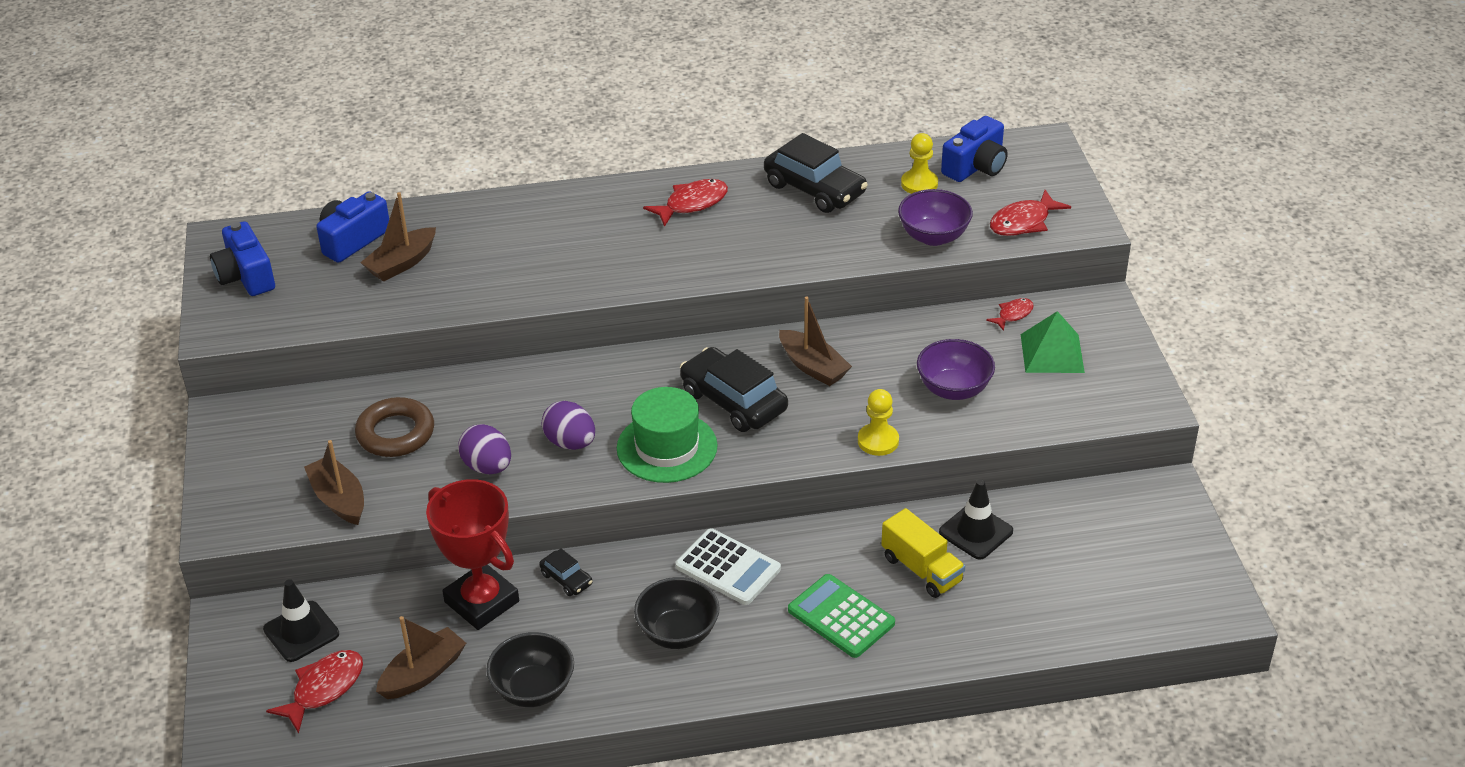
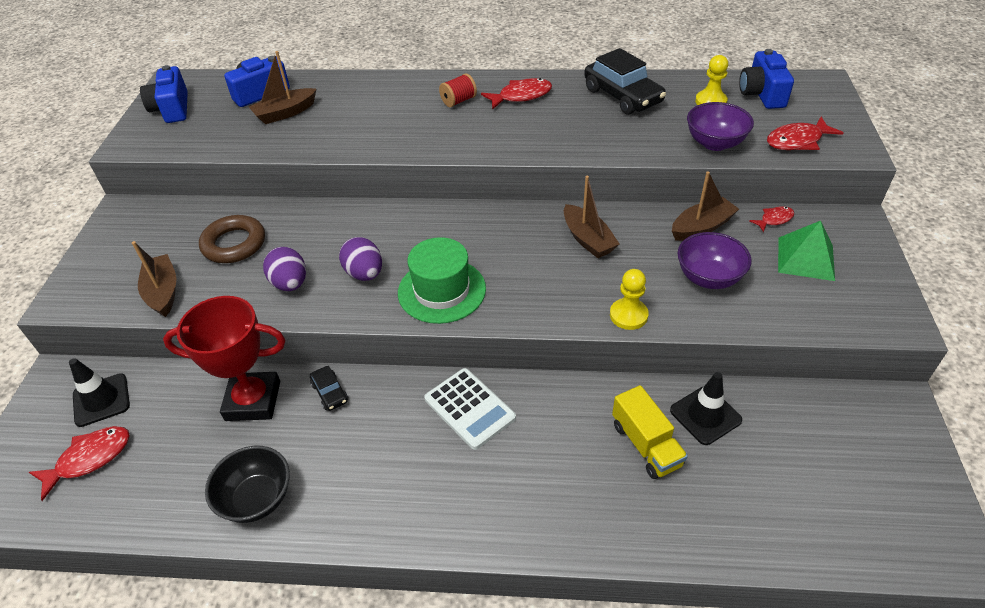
camera: 15 degrees right, 5 degrees up
(423, 673) = (174, 461): brown boat -> brown boat (701, 227)
(482, 602) = (253, 400): red trophy -> red trophy turned 60 degrees counterclockwise
(617, 220) = (458, 101): none -> red spool
(678, 633) = (404, 466): black bowl -> none
(733, 401) = (511, 259): black car -> none
(841, 617) = (558, 480): green calculator -> none
(976, 166) = (762, 94): blue camera -> blue camera turned 120 degrees clockwise

